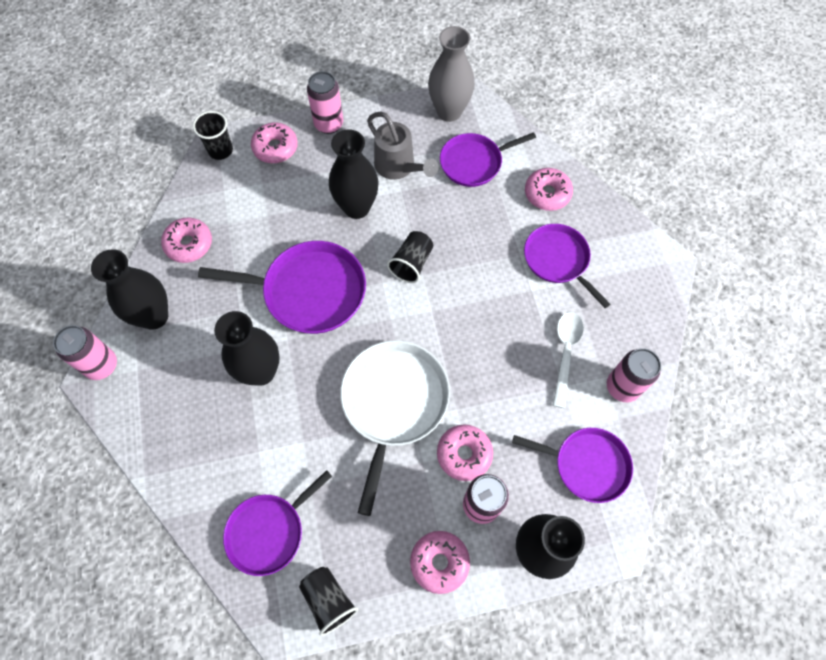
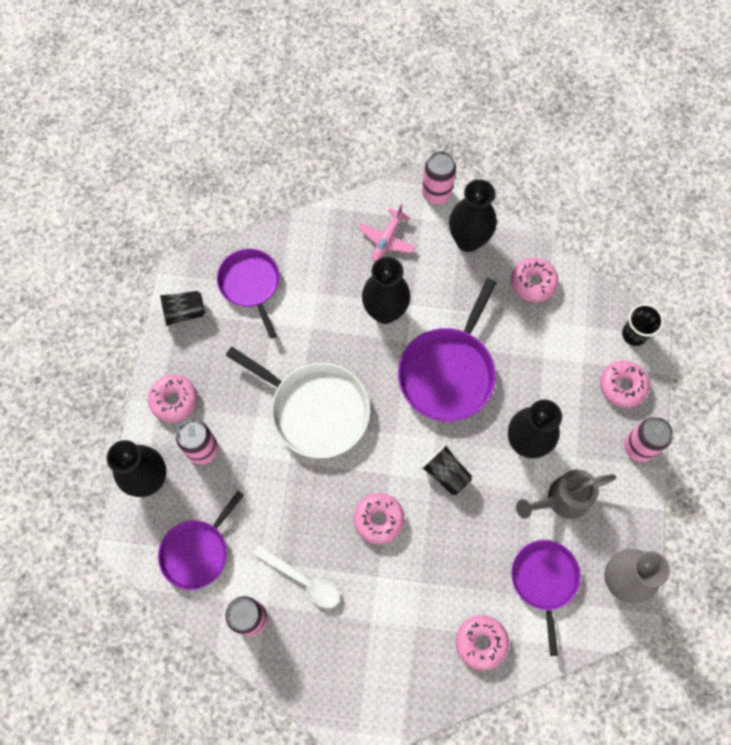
camera: 110 degrees right, 5 degrees up
(172, 398) = (387, 240): none -> pink plane
(464, 454) = (248, 452): pink donut -> pink donut (378, 519)
(558, 260) = (400, 618): purple pan -> none

